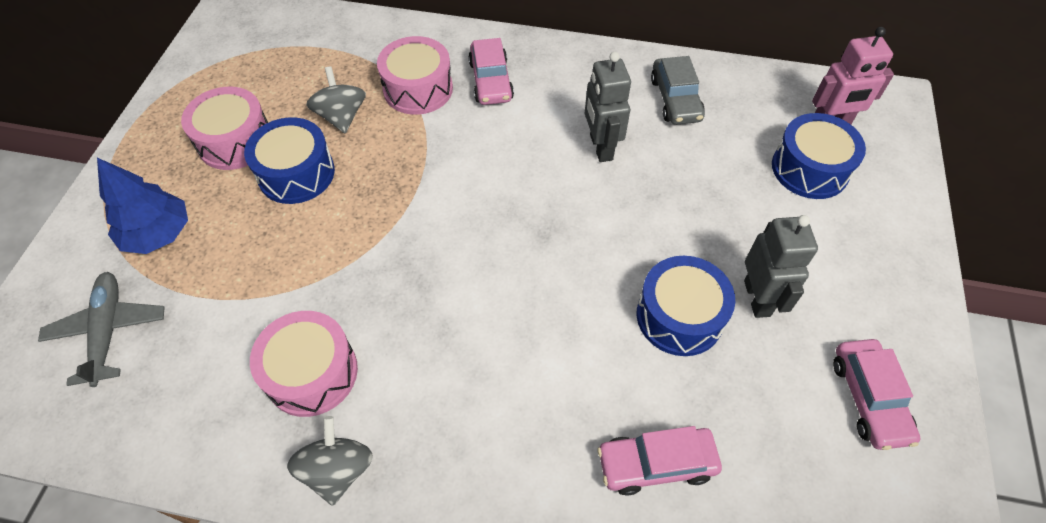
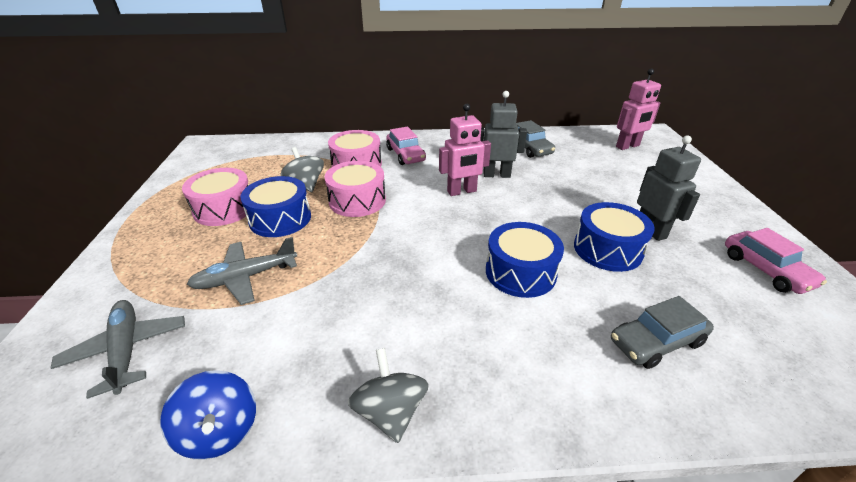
camera: 15 degrees left, 20 degrees down
(158, 234) = (167, 273): blue tree -> none
(180, 447) = (220, 431): none -> blue spinning top
(238, 260) = (245, 277): none -> grey plane
(312, 373) = (337, 341): pink drum -> pink drum (357, 200)
(538, 171) = (462, 191): none -> pink robot
(600, 147) = (496, 175): grey robot -> grey robot turned 120 degrees clockwise
(656, 463) = (656, 341): pink car -> grey car
(810, 169) = (632, 166): blue drum -> blue drum (520, 272)

